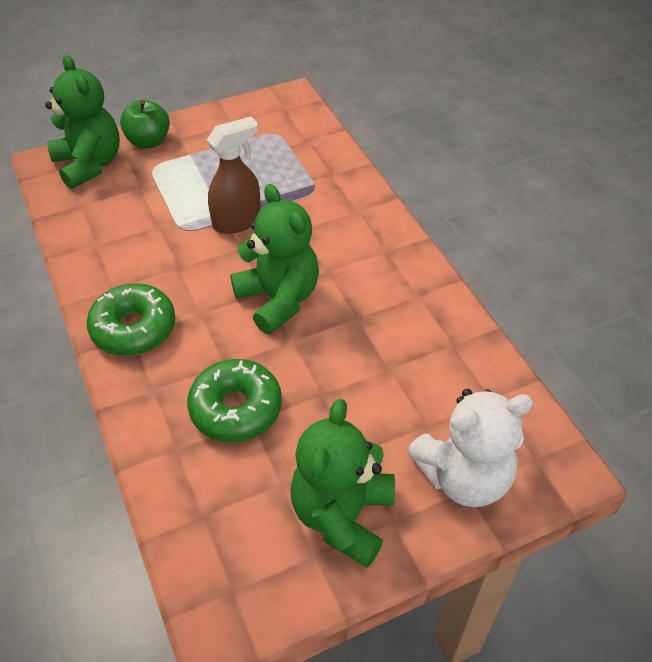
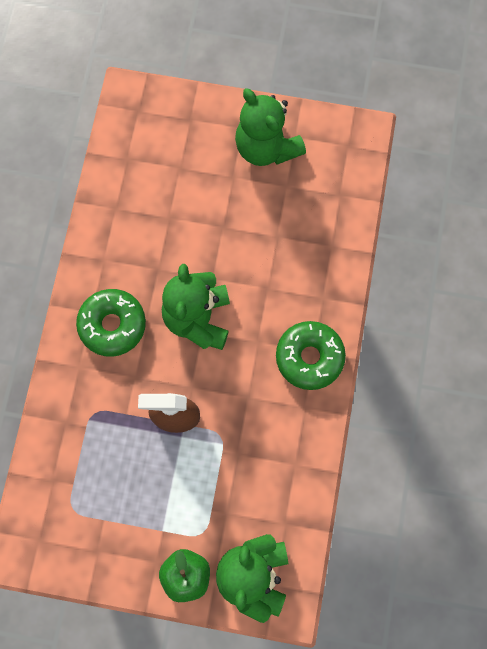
camera: 145 degrees left, 25 degrees up
(236, 408) = (281, 250): green donut -> green donut (112, 325)
(342, 516) = (266, 147): green teddy bear -> green teddy bear turned 90 degrees clockwise
(464, 477) = (185, 126): white teddy bear -> none

